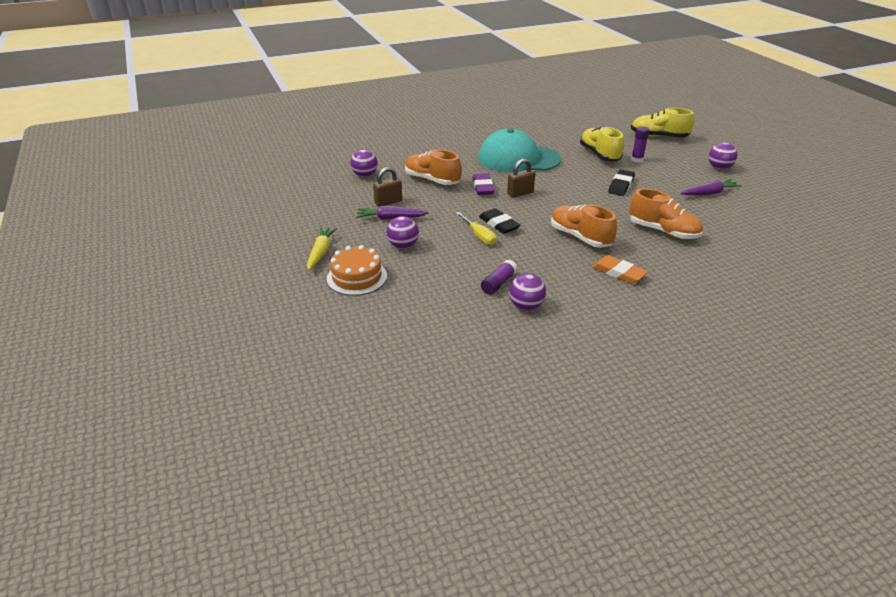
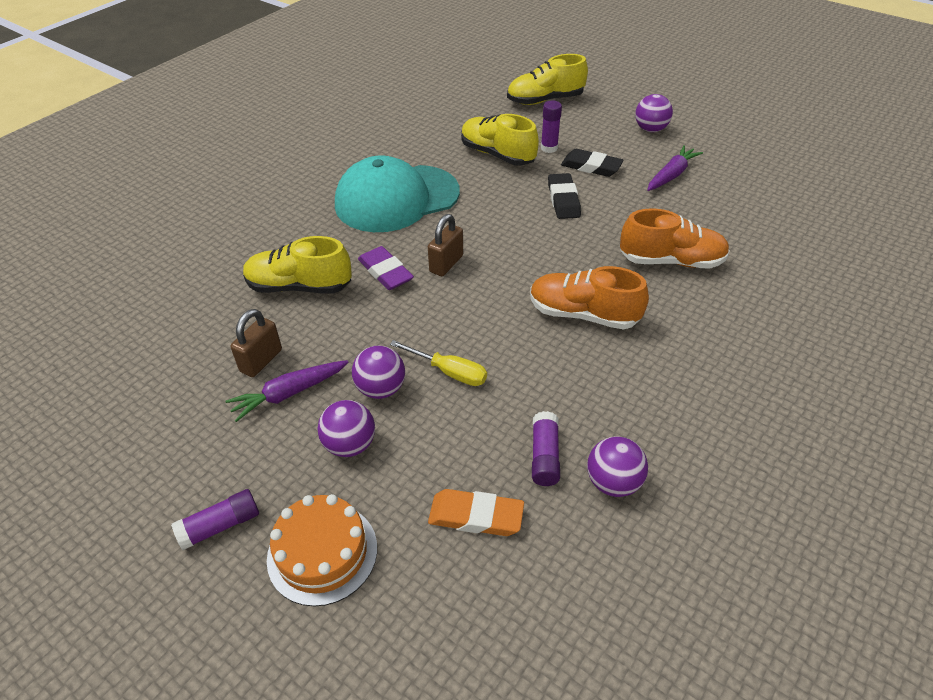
camera: 30 degrees left, 10 degrees up
(321, 252) = (220, 526): yellow carrot -> purple glue stick
(364, 175) = (181, 317): purple ball -> purple ball (381, 389)
(432, 180) = (299, 286): orange shoe -> yellow shoe
(499, 224) = (460, 336): black eraser -> black eraser (591, 167)
(618, 273) = (677, 359): orange eraser -> orange eraser (476, 516)

